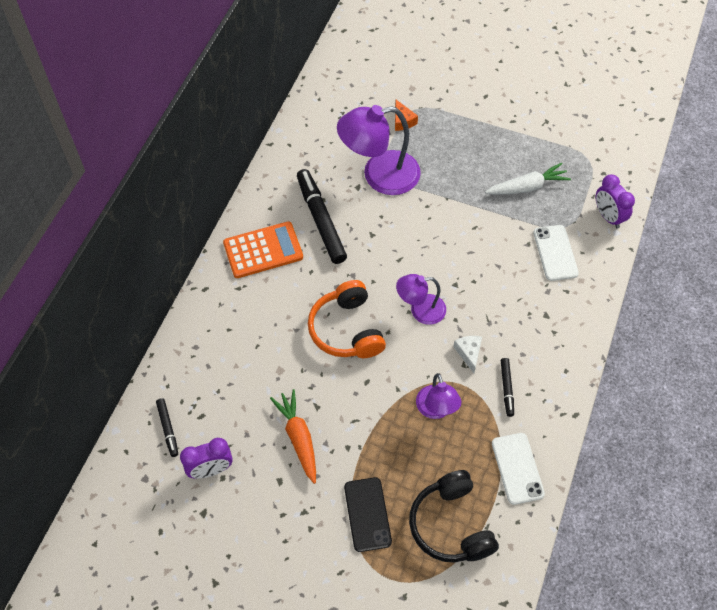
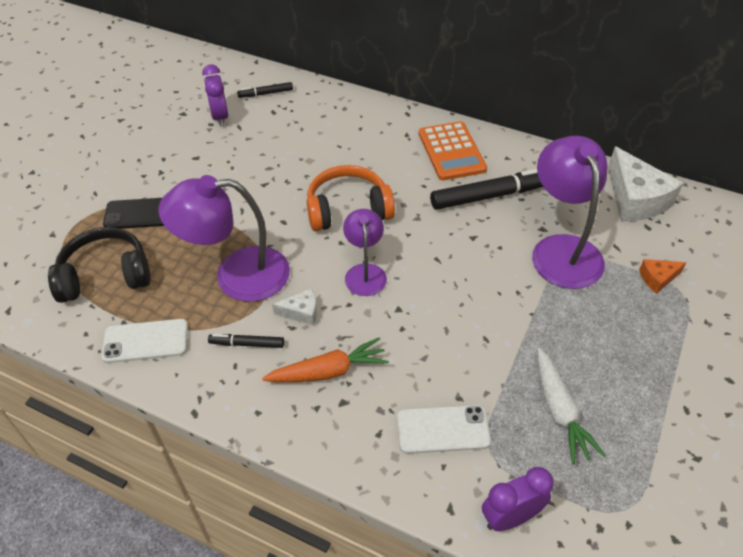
camera: 95 degrees right, 10 degrees down
(298, 438) = (234, 170): orange carrot -> orange carrot (328, 371)
(318, 124) = (635, 199): none -> white cheese
(436, 410) = (236, 275): purple lamp -> purple lamp, size x1.73

